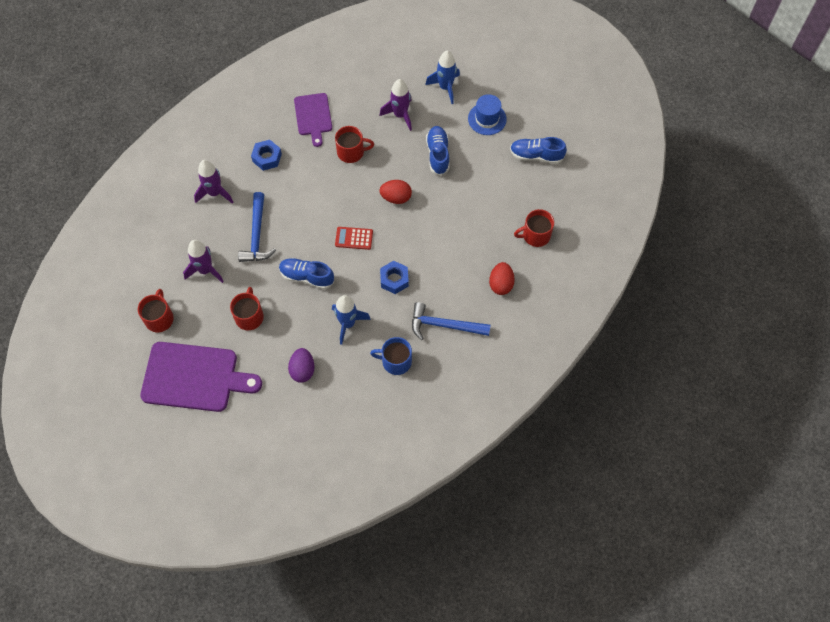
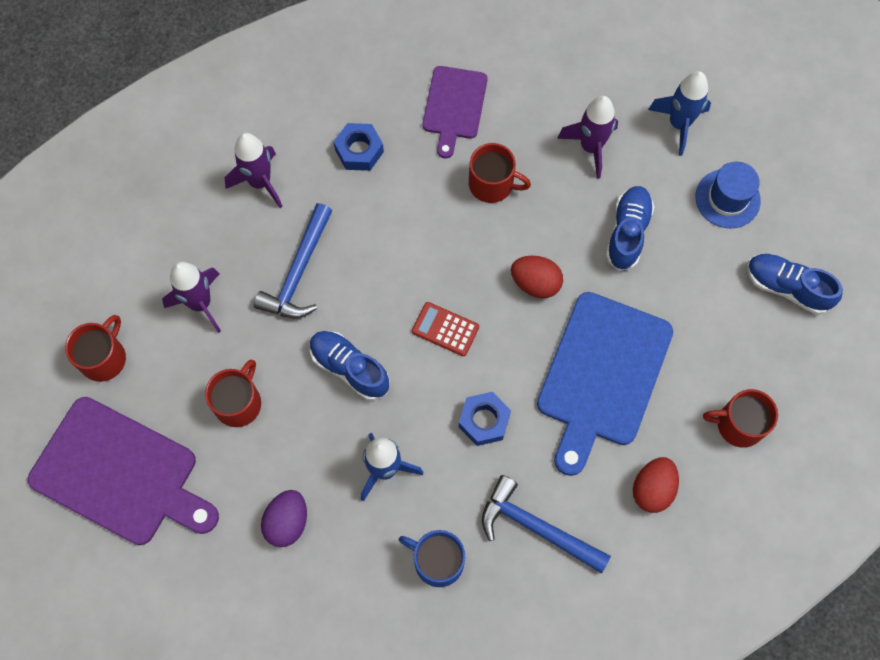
camera: 20 degrees right, 5 degrees up
(451, 234) = (602, 375): none -> blue cutting board

